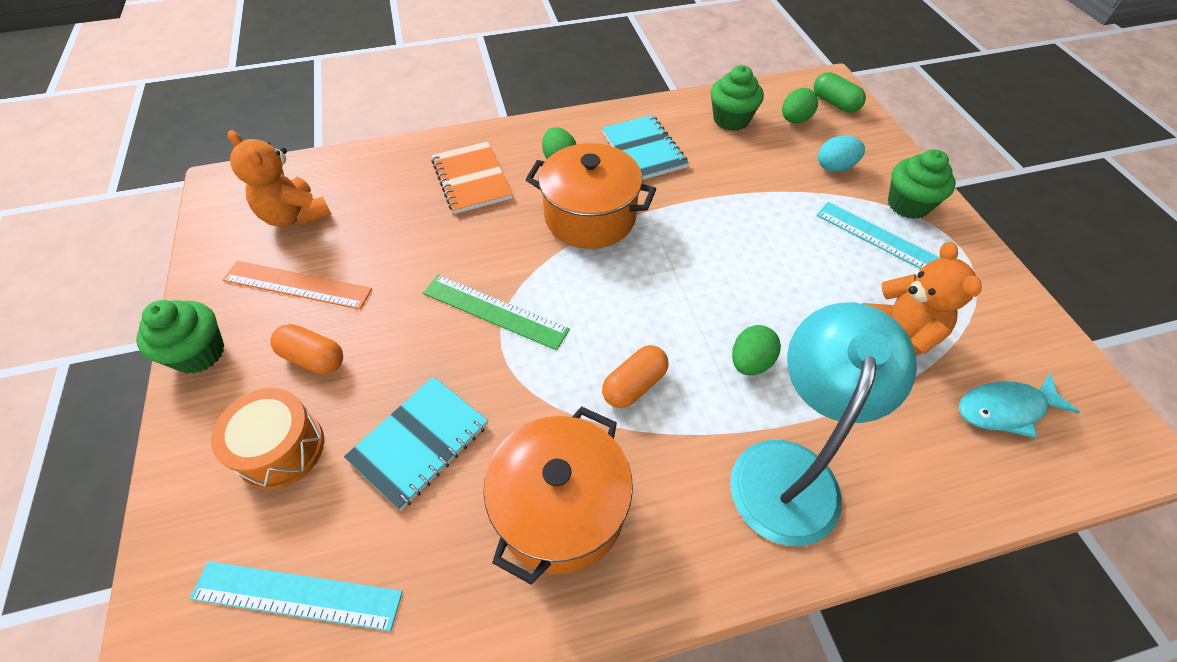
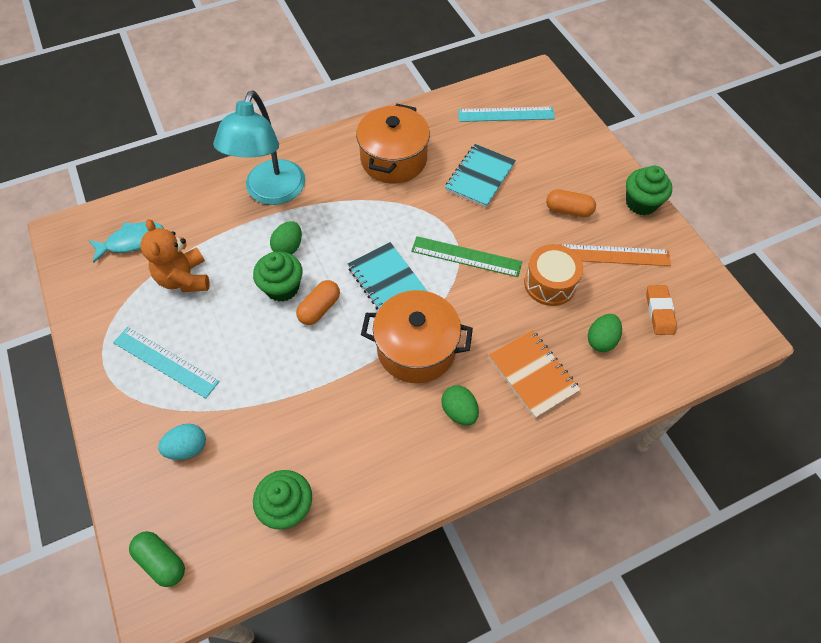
camera: 170 degrees right, 5 degrees up
(281, 449) = (553, 164): orange drum -> orange drum (550, 283)
(295, 216) = (659, 312): orange teddy bear -> orange eraser
(634, 385) = (362, 223): orange capsule -> orange capsule (319, 308)
(643, 150) = (379, 441): turquoise notebook -> turquoise notebook (387, 281)
(794, 120) = (215, 519): green egg -> green egg (601, 340)
(908, 204) = (131, 408): green cupcake -> green cupcake (282, 287)

